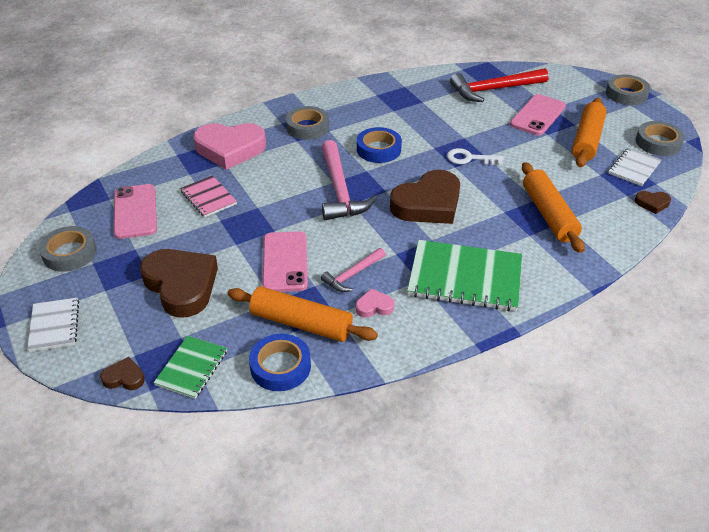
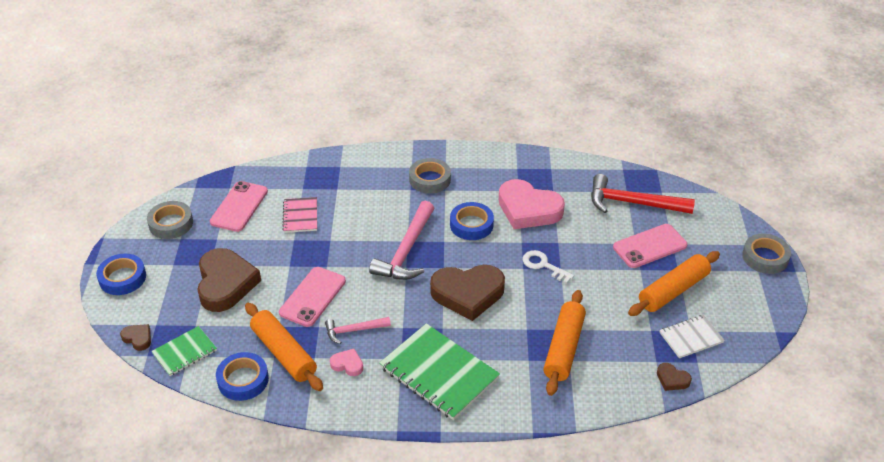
camera: 30 degrees right, 0 degrees up
(54, 326) = (122, 278): white notebook -> blue tape
(230, 149) = (350, 177): pink heart -> pink heart (528, 209)
(658, 143) = (743, 322): grey tape -> none

